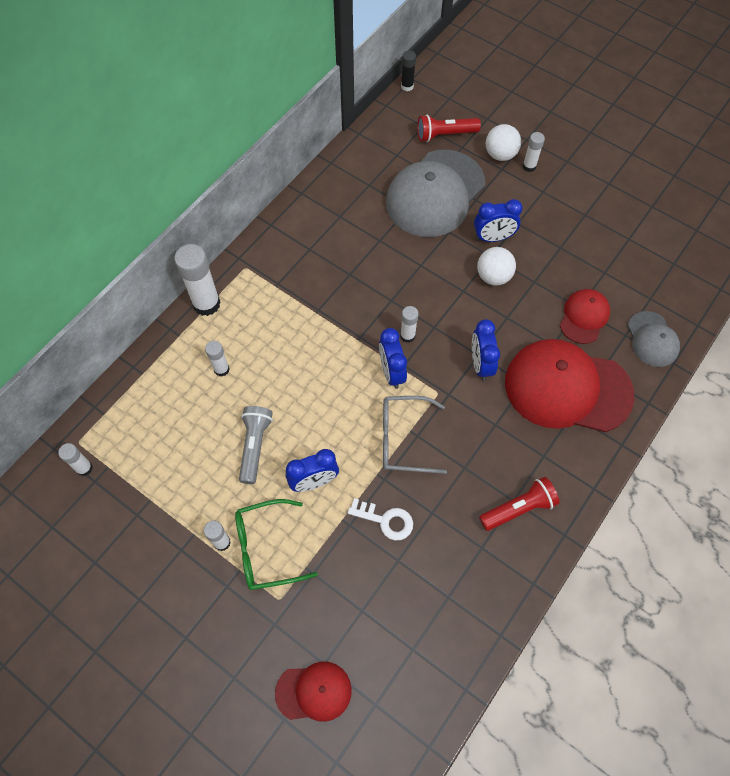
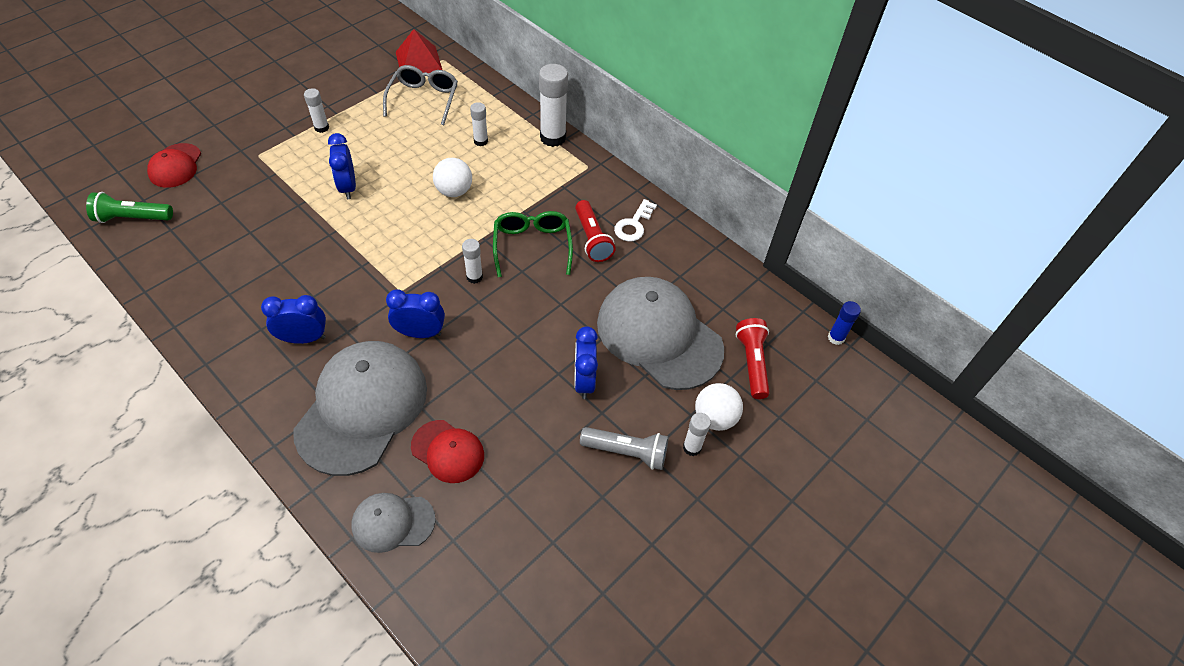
camera: 95 degrees right, 10 degrees down
(84, 468) = (419, 61): white glue stick -> red pyramid
(255, 446) = (397, 154): grey flashlight -> grey flashlight (626, 452)
(265, 549) = (303, 151): green glasses -> green glasses (532, 246)
(385, 520) = (289, 229): white key -> white key (633, 225)
(391, 372) = (436, 257): blue clock -> blue clock (304, 338)
(403, 439) = (362, 254): grey glasses -> grey glasses (424, 99)
(406, 701) = (133, 218): none -> green flashlight
(407, 86) = (836, 338): black glue stick -> blue glue stick
(493, 276) = (529, 369): white ball -> white ball (454, 191)
(519, 509) = (250, 331): red flashlight -> red flashlight (592, 239)
(567, 388) = (362, 408): red cap -> grey cap

